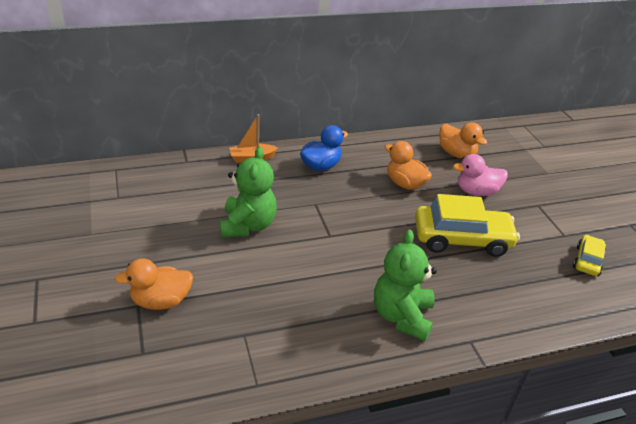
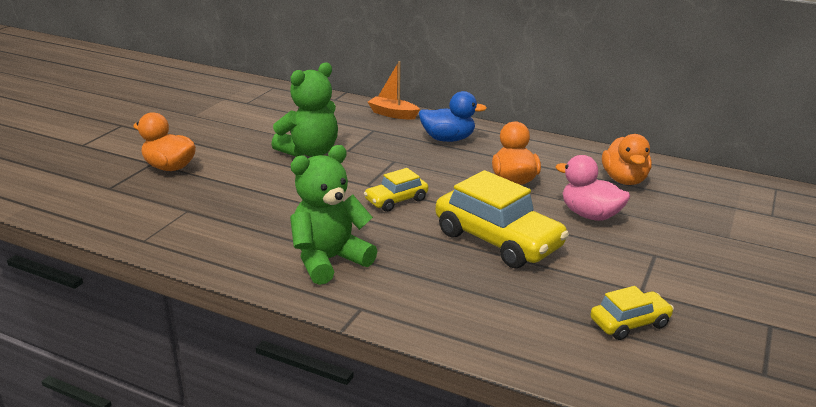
camera: 45 degrees right, 10 degrees down
(366, 239) = (396, 200): none -> yellow car

